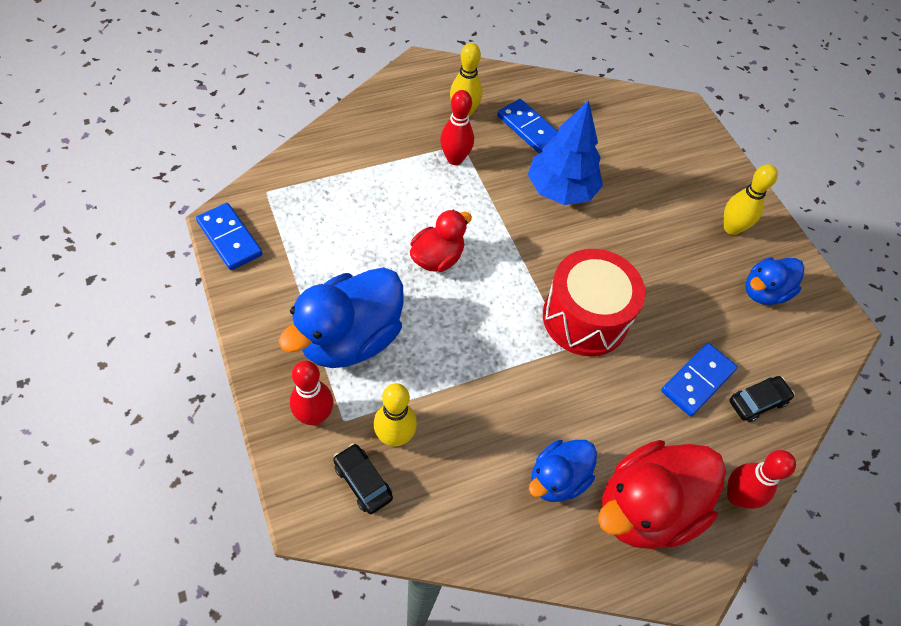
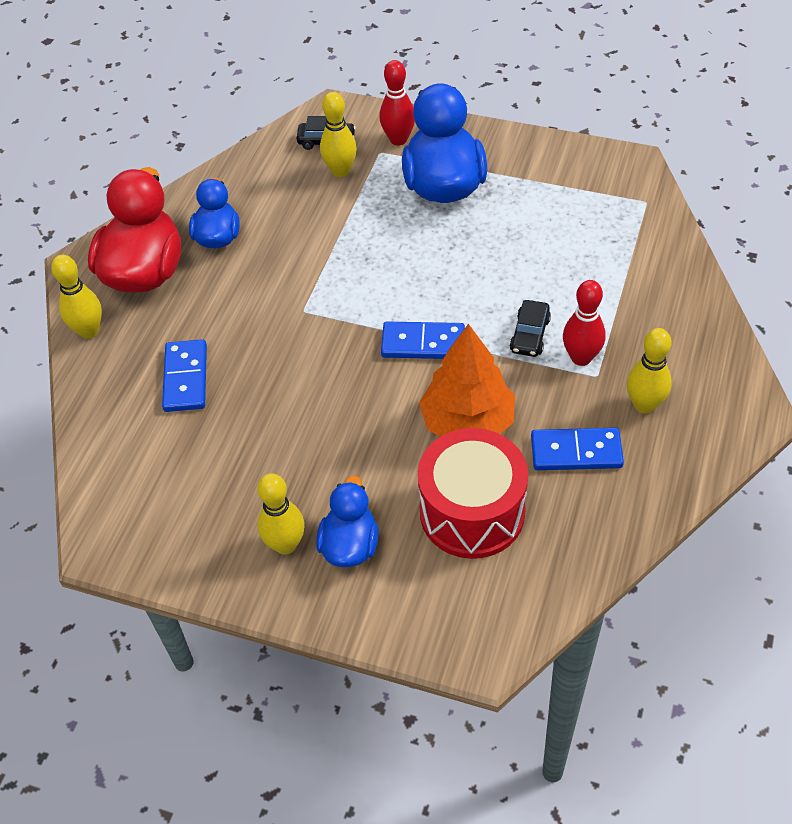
camera: 140 degrees right, 5 degrees down
(229, 238) = (608, 159): blue domino -> blue domino (423, 343)
(437, 258) = (471, 277): red duck -> none
(561, 190) = (467, 422): blue tree -> orange tree
(585, 318) = (316, 341): red drum -> red drum (472, 512)
(737, 496) = (89, 331): red bowling pin -> yellow bowling pin
(757, 402) = (126, 406): black car -> black car (530, 335)
(764, 292) = (198, 506): blue duck -> blue duck (350, 545)

